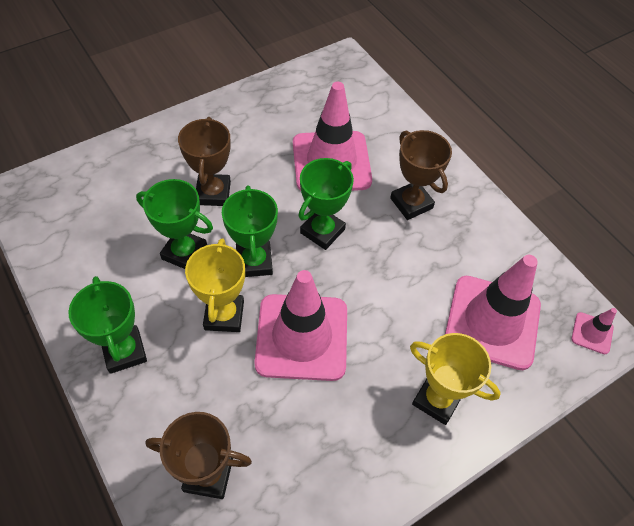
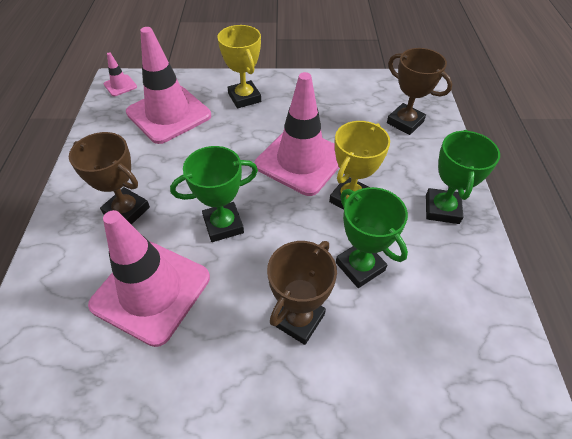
camera: 145 degrees left, 5 degrees down
(254, 262) = (301, 227): green trophy -> none
(411, 203) = (127, 211): brown trophy -> brown trophy turned 60 degrees counterclockwise

